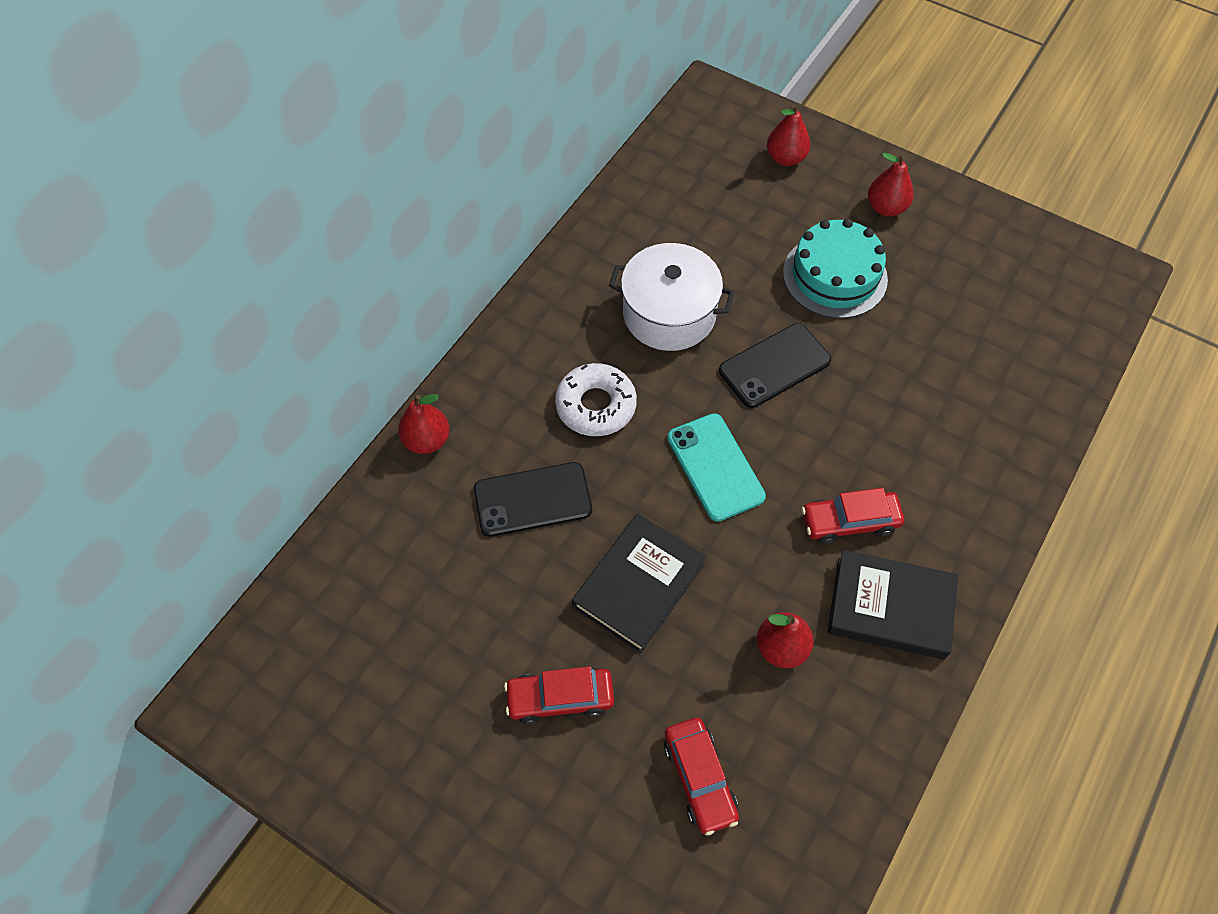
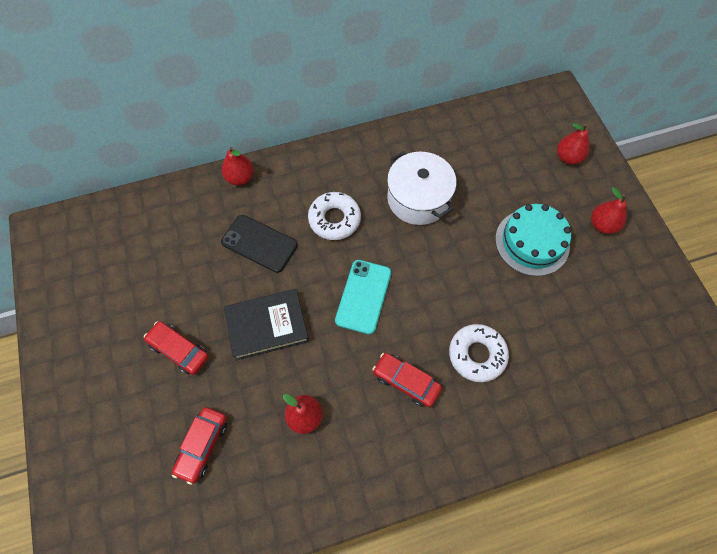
camera: 40 degrees right, 5 degrees up
(774, 365) = (448, 267): black phone -> none
(890, 608) = (382, 445): black book -> none
(892, 436) = (477, 354): none -> white donut

